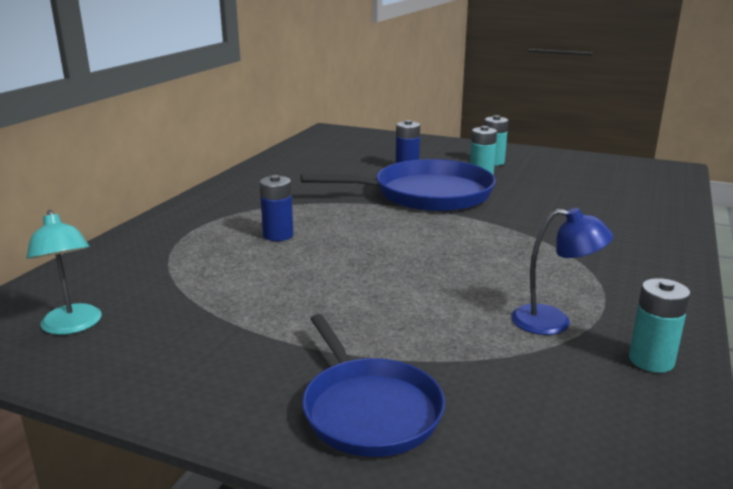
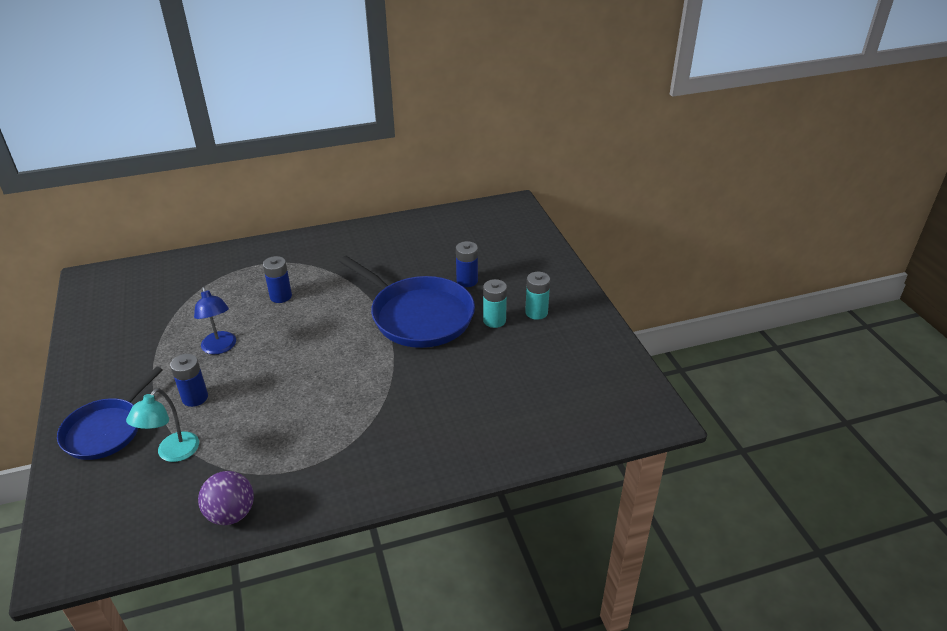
camera: 50 degrees right, 15 degrees up
(73, 326) = (118, 301): turquoise lamp -> turquoise lamp (172, 453)
(391, 327) = (195, 398): none -> blue battery
(553, 322) = (252, 456): blue lamp -> blue lamp (220, 348)
(651, 360) = (231, 514): turquoise battery -> purple ball

